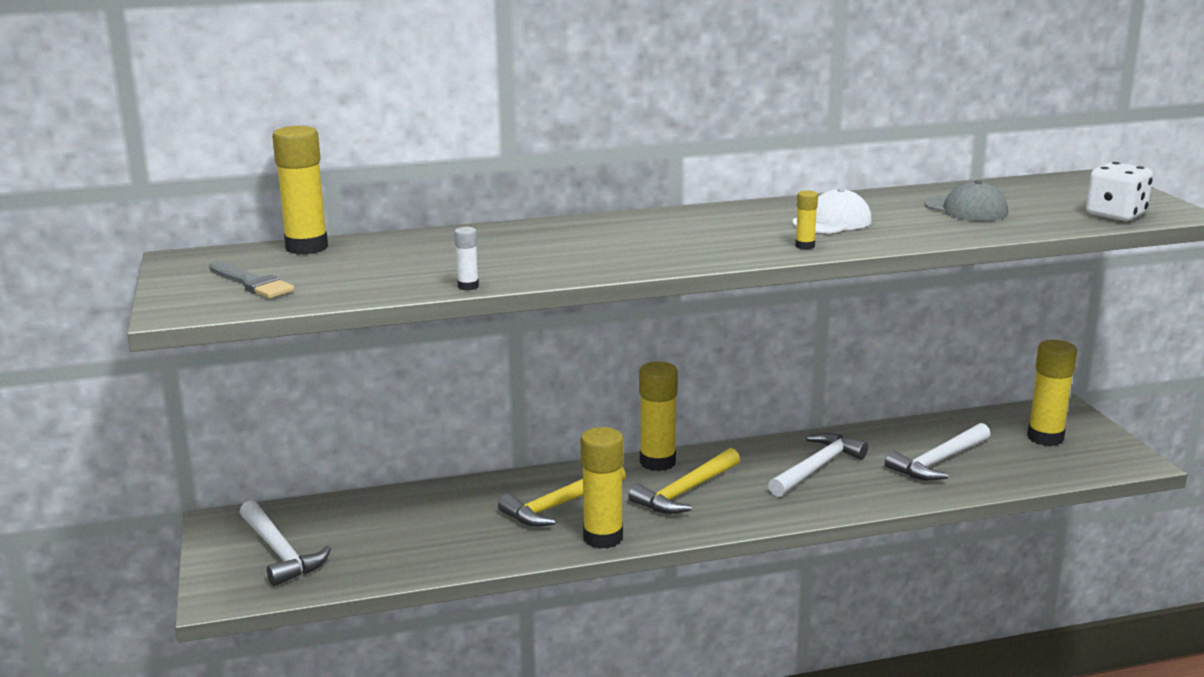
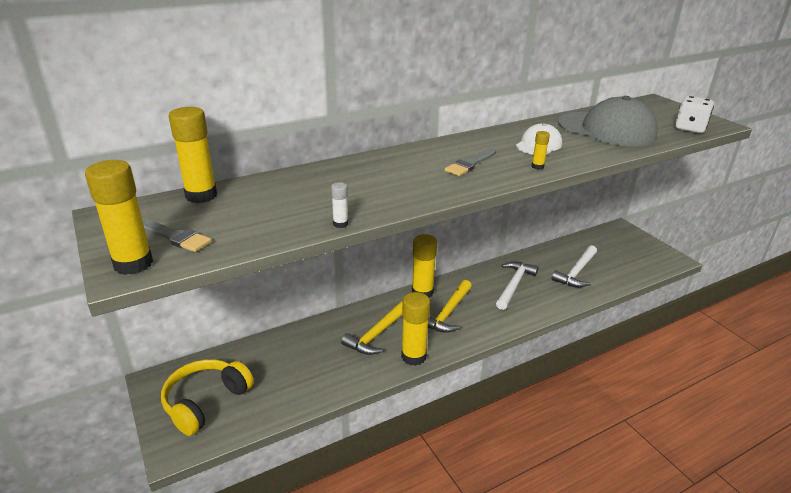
camera: 15 degrees left, 10 degrees up
(280, 552) = (206, 402): white hammer -> yellow headphones
(703, 237) = (470, 164): none -> grey brush
(966, 209) = (606, 129): grey cap -> grey cap, size x1.88
(1045, 438) = (622, 249): yellow glue stick -> yellow glue stick (133, 264)

